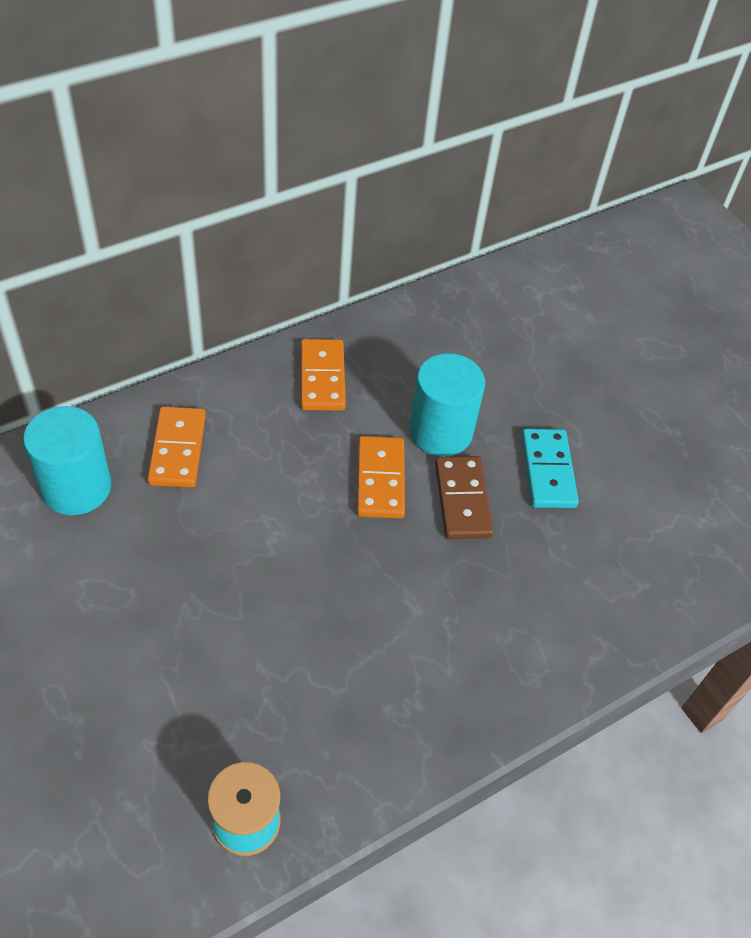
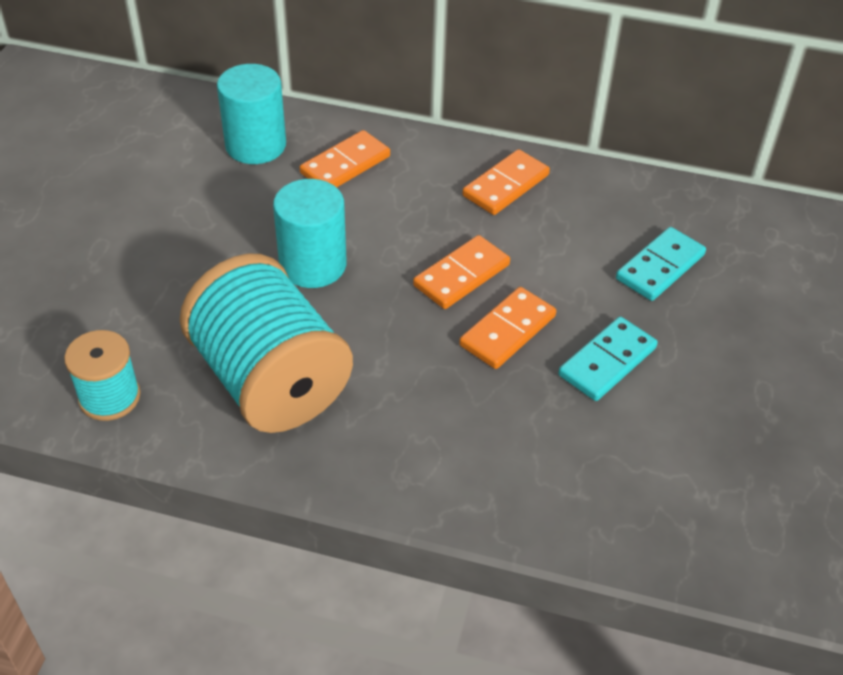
camera: 50 degrees right, 5 degrees down
(352, 688) = (270, 380): none -> turquoise spool
(440, 431) = (552, 277): turquoise cylinder -> turquoise cylinder (313, 265)
(462, 500) = (507, 331): brown domino -> orange domino
(496, 369) = (660, 267): none -> turquoise domino

